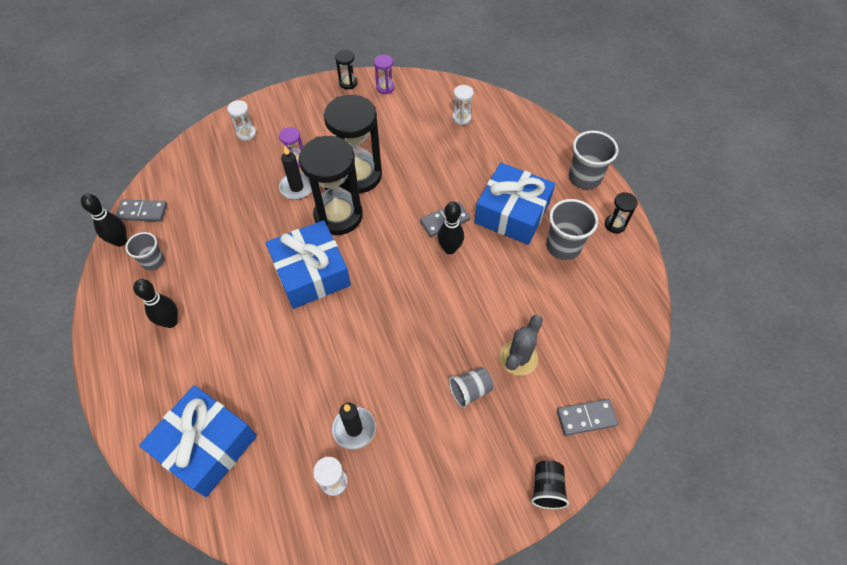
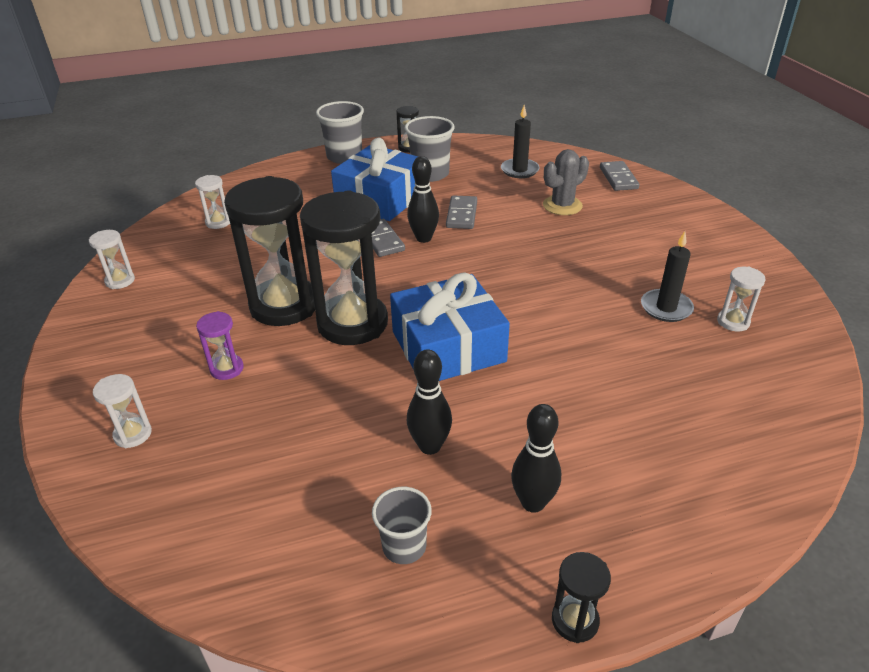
camera: 85 degrees left, 20 degrees down
(120, 241) = (345, 614): black bowling pin -> black bowling pin (430, 446)
(142, 212) = (276, 583): grey domino -> grey domino (461, 214)
(206, 446) = (728, 436): blue gift -> none
(297, 187) = (286, 366): black candle -> black candle (519, 170)
(348, 83) = (84, 316): black hourglass -> black hourglass (575, 620)
(385, 88) = (120, 281): purple hourglass -> white hourglass
(470, 391) = (603, 233): grey cup -> none
(518, 358) = (562, 205): grey cactus -> grey cactus turned 75 degrees counterclockwise
(547, 488) = (690, 200): black cup -> none

